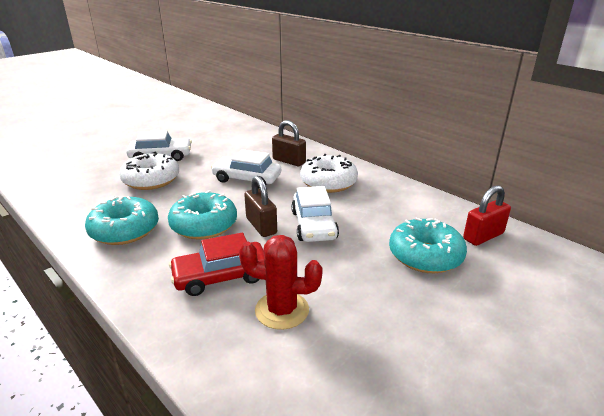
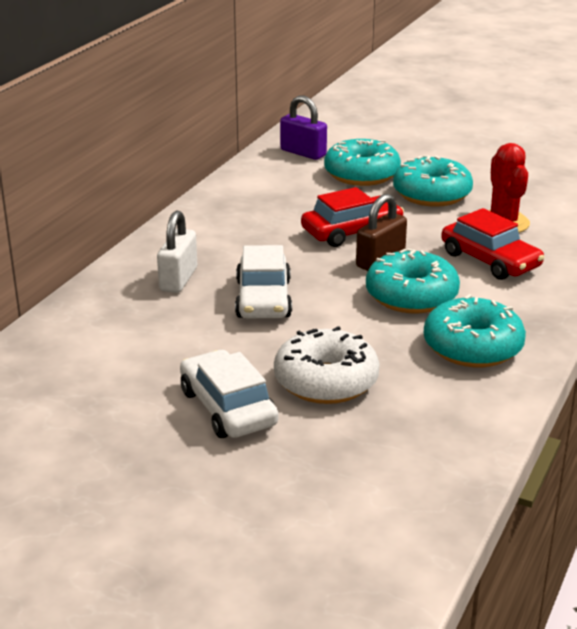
camera: 110 degrees left, 0 degrees up
(289, 161) = (178, 279): brown padlock -> white padlock
(314, 225) = (352, 231): white car -> red car
(328, 182) = (235, 239): white donut -> none
(366, 284) = (432, 194): none -> turquoise donut
(483, 236) = (303, 153): red padlock -> purple padlock

